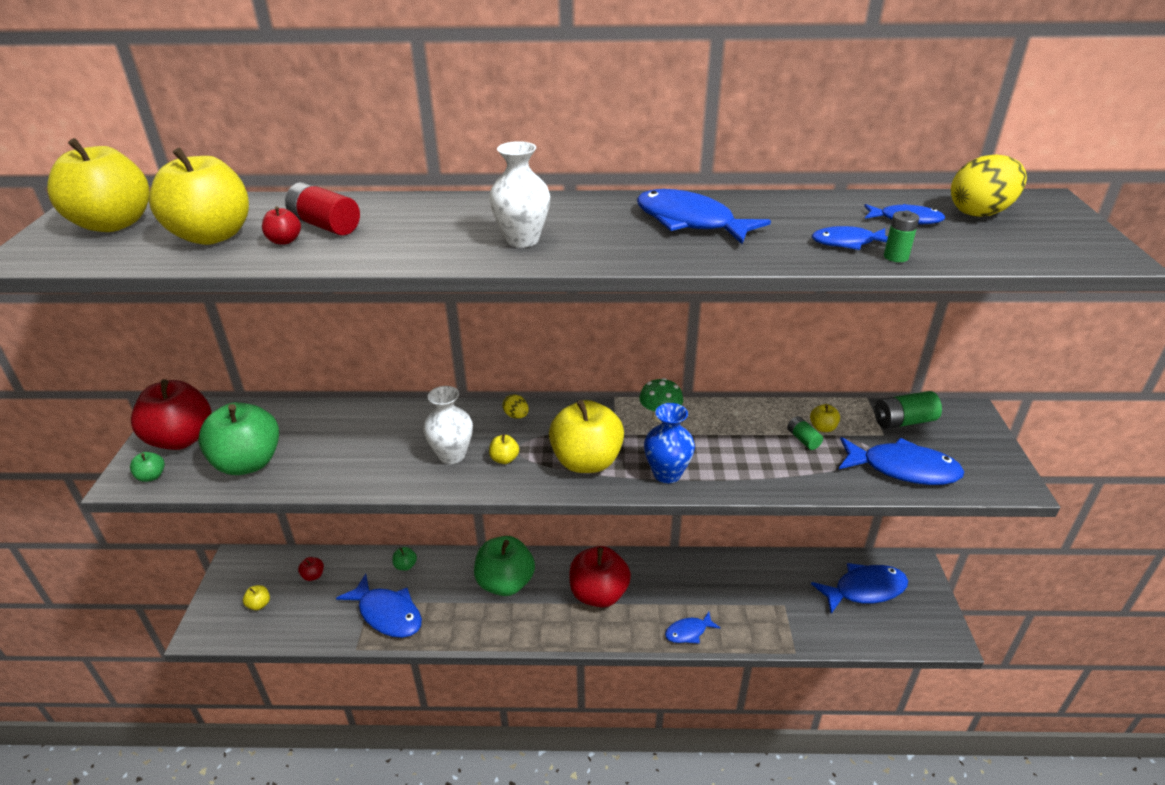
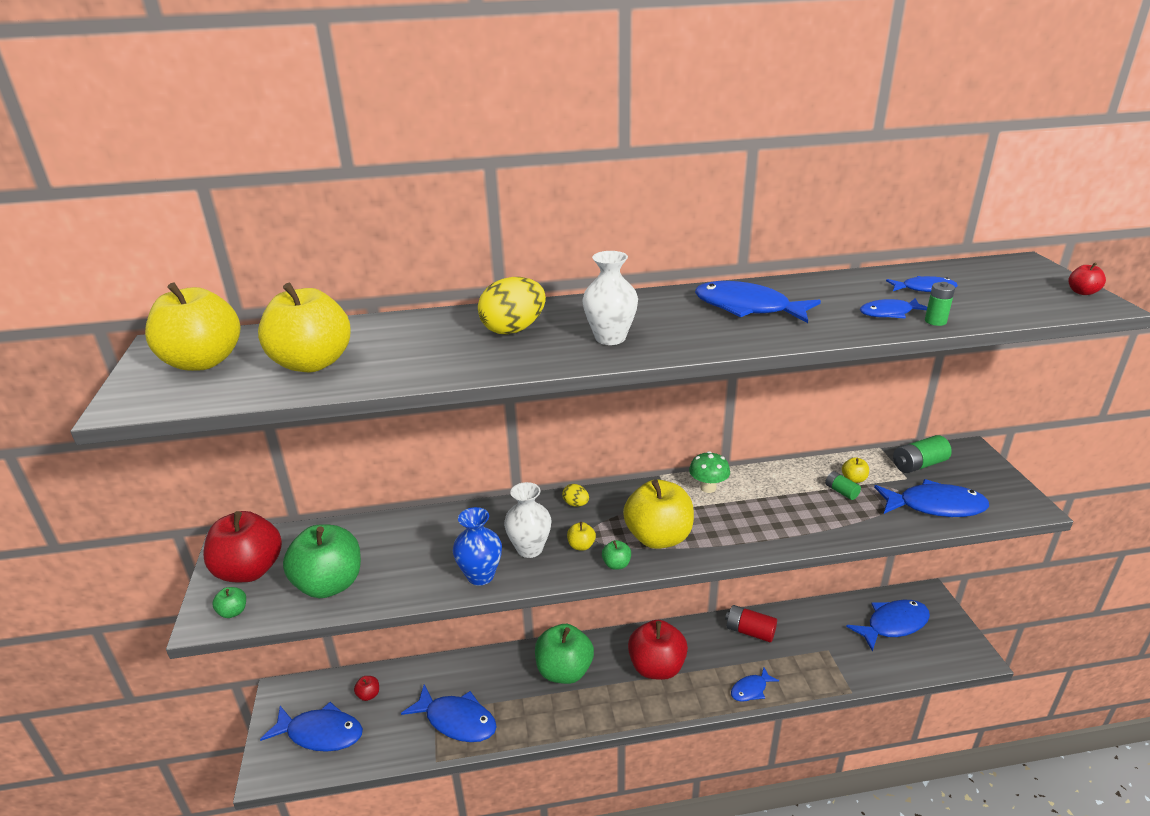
camera: 10 degrees left, 5 degrees down
(259, 604) = (321, 733): yellow apple -> blue fish
(284, 241) = (387, 361): red apple -> red apple (1082, 292)
(325, 225) = (417, 342): red battery -> red battery (750, 631)
(405, 565) = (460, 670): green apple -> green apple (616, 564)
(667, 474) = (735, 538): blue vase -> blue vase (480, 576)
(980, 213) = (979, 278): yellow egg -> yellow egg (513, 329)

